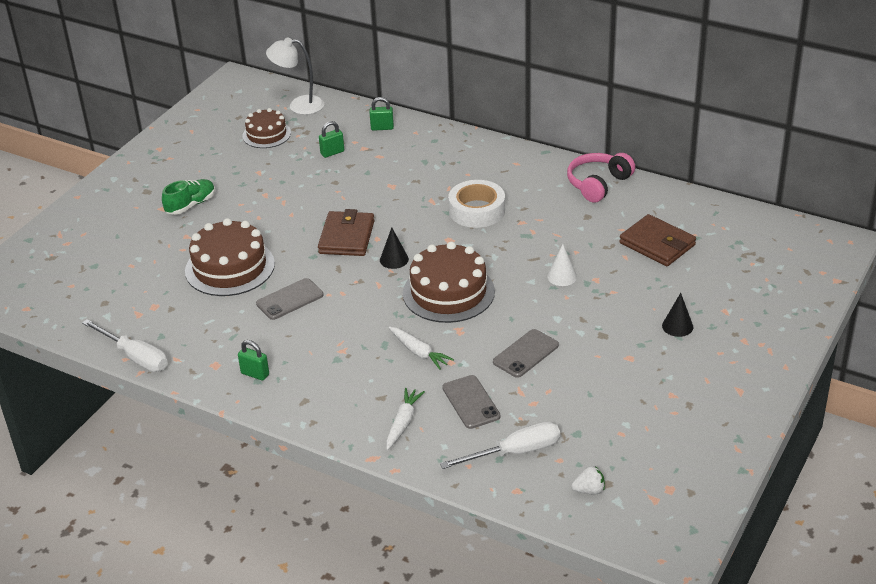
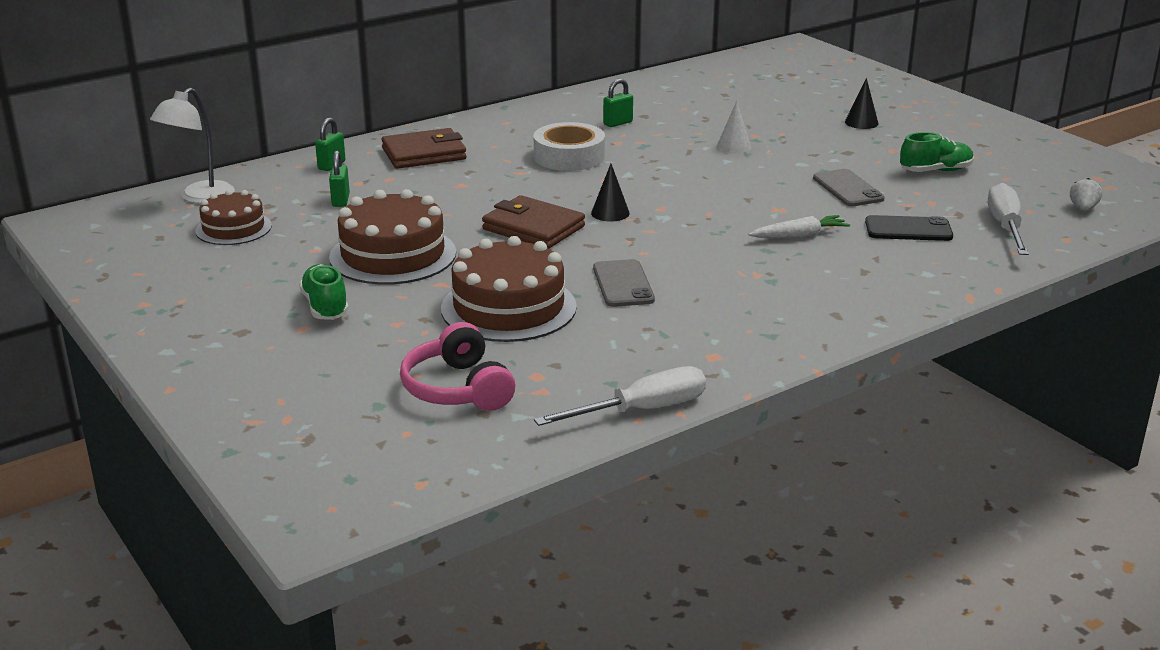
camera: 65 degrees left, 10 degrees down
(255, 374) = (756, 334): green padlock -> green padlock (618, 123)
(403, 423) = (918, 269): white carrot -> none
(448, 292) = (704, 200): brown cake -> brown cake (393, 255)
(471, 402) = (908, 229): grey phone -> black phone
(598, 184) = (594, 99): pink headphones -> pink headphones (458, 389)
(602, 391) = (935, 171): none -> green shoe
(657, 244) = (725, 101): brown wallet -> brown wallet (424, 154)

